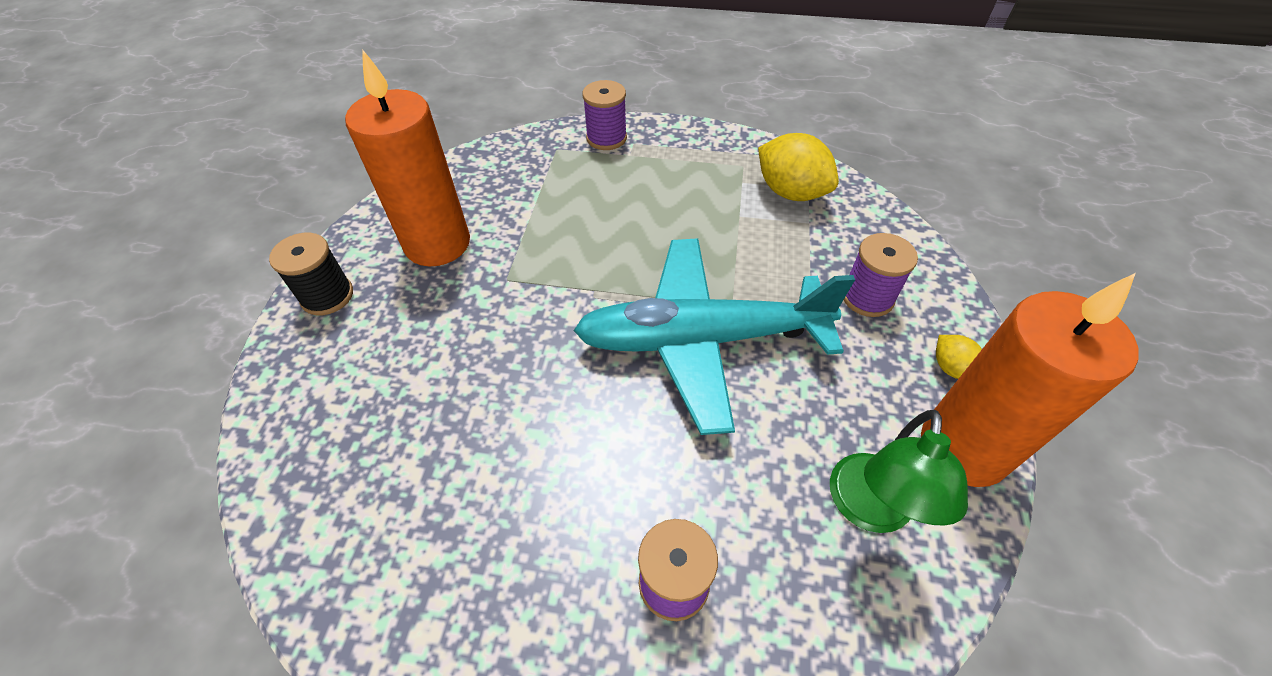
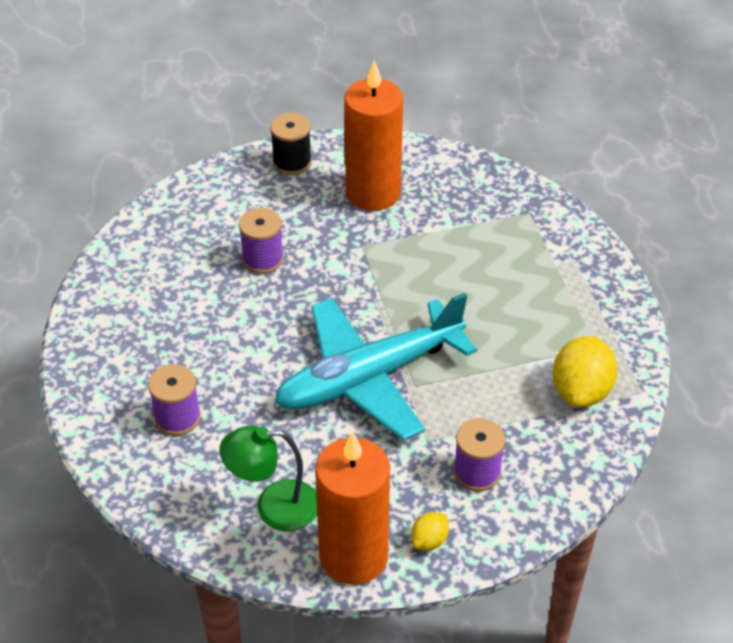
camera: 65 degrees right, 5 degrees down
(606, 138) = (568, 239): purple spool -> purple spool (263, 259)
(702, 340) = (369, 377): turquoise plane -> turquoise plane turned 90 degrees counterclockwise

